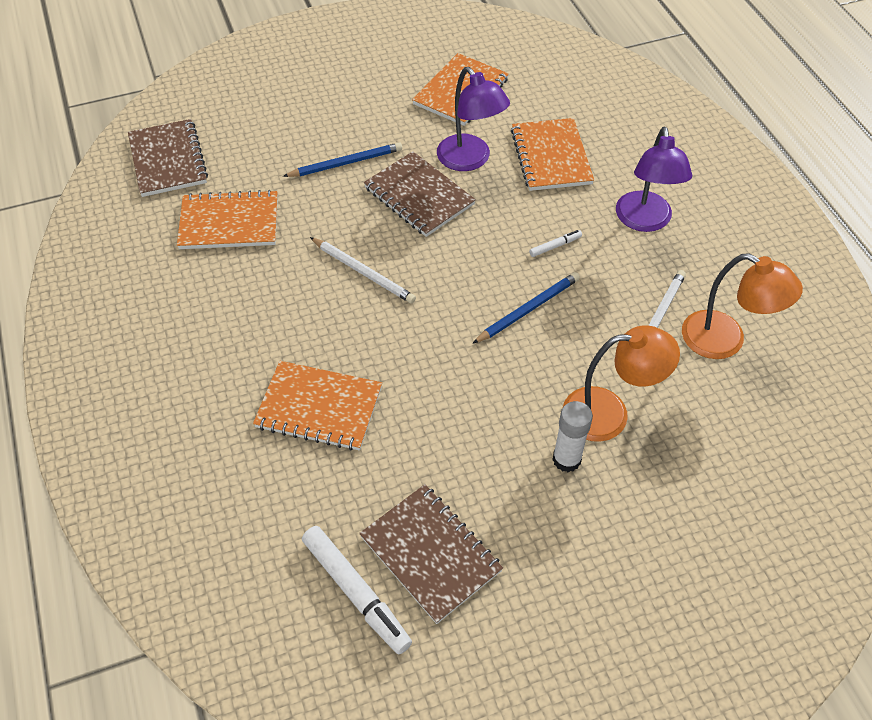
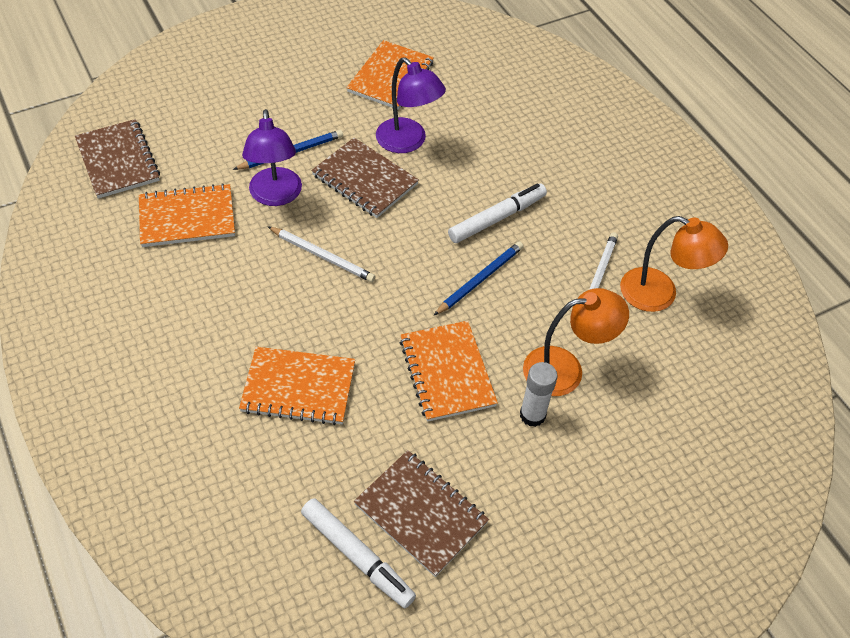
camera: 10 degrees left, 0 degrees up
(551, 157) = (482, 134): orange notebook -> orange notebook (447, 372)
(555, 246) = (497, 218): white marker -> white marker, size x2.12
(644, 221) = (575, 189): purple lamp -> purple lamp (276, 196)

